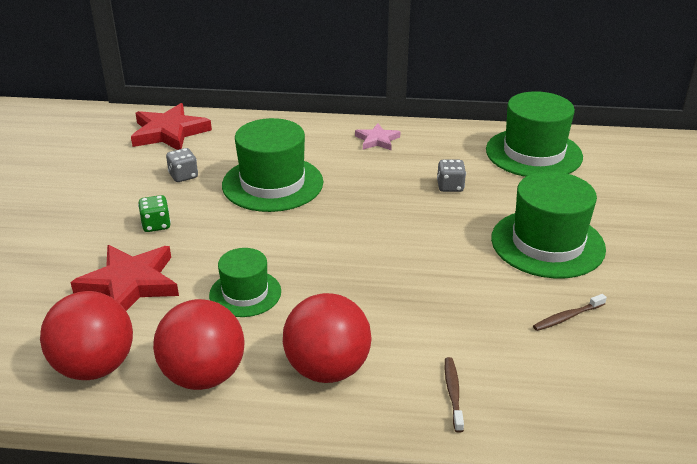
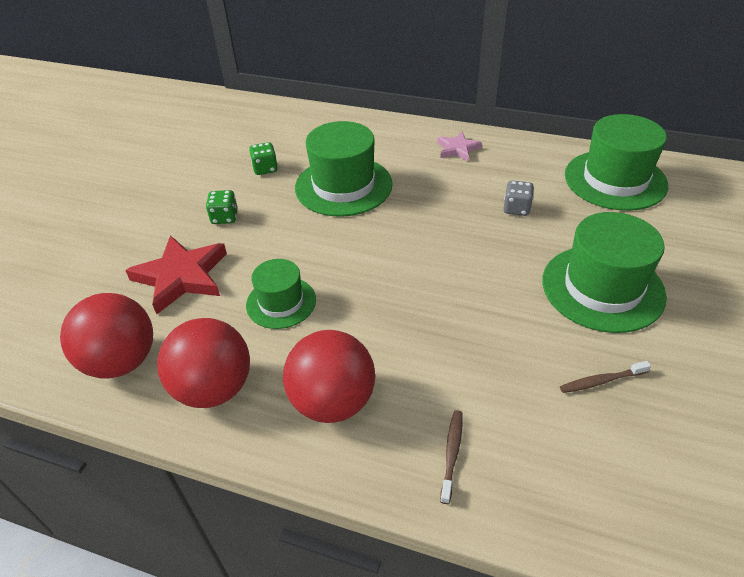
camera: 15 degrees right, 10 degrees up
(169, 132) = (267, 122): red star -> none
(183, 176) = (265, 169): grey dice -> green dice

